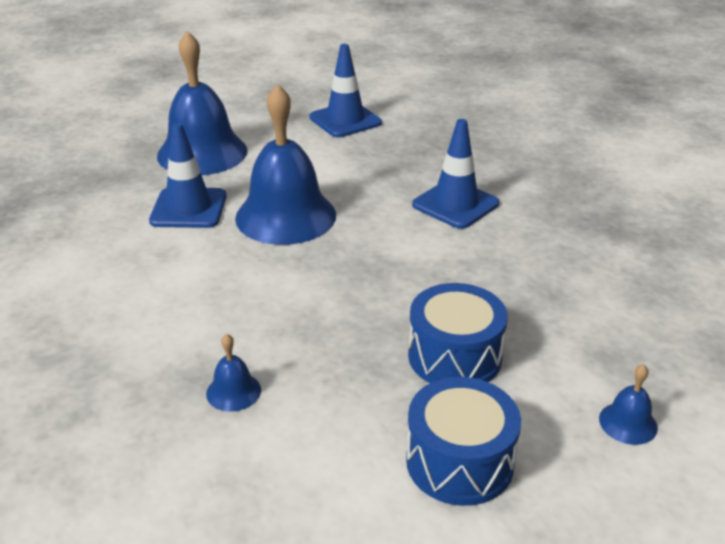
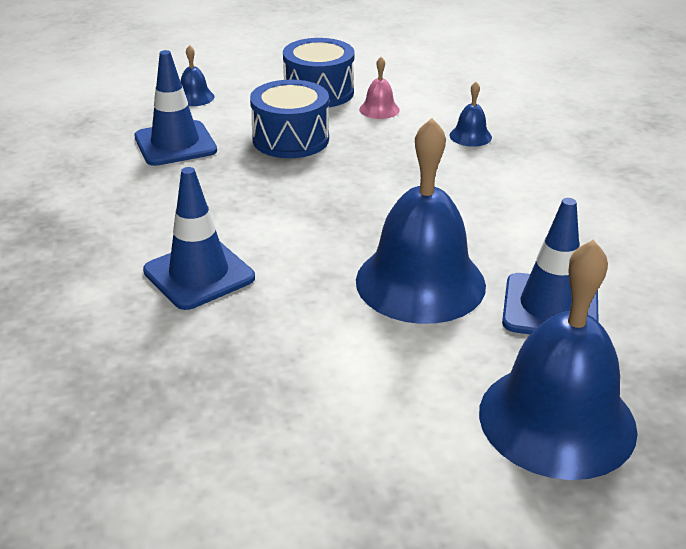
camera: 170 degrees left, 0 degrees up
(345, 120) = (288, 480): blue traffic cone -> blue traffic cone (175, 144)
(360, 431) = (379, 109): none -> pink bell

